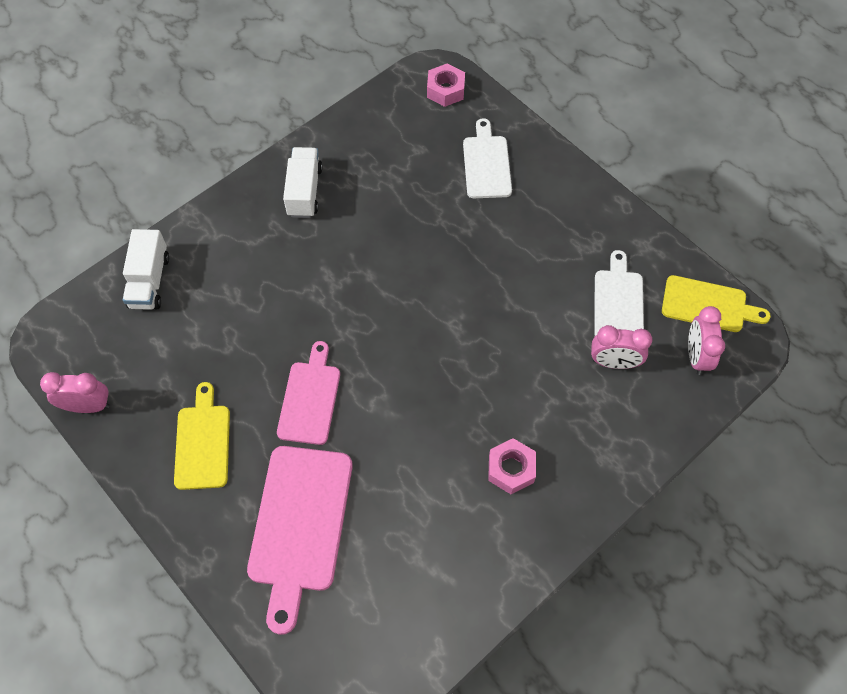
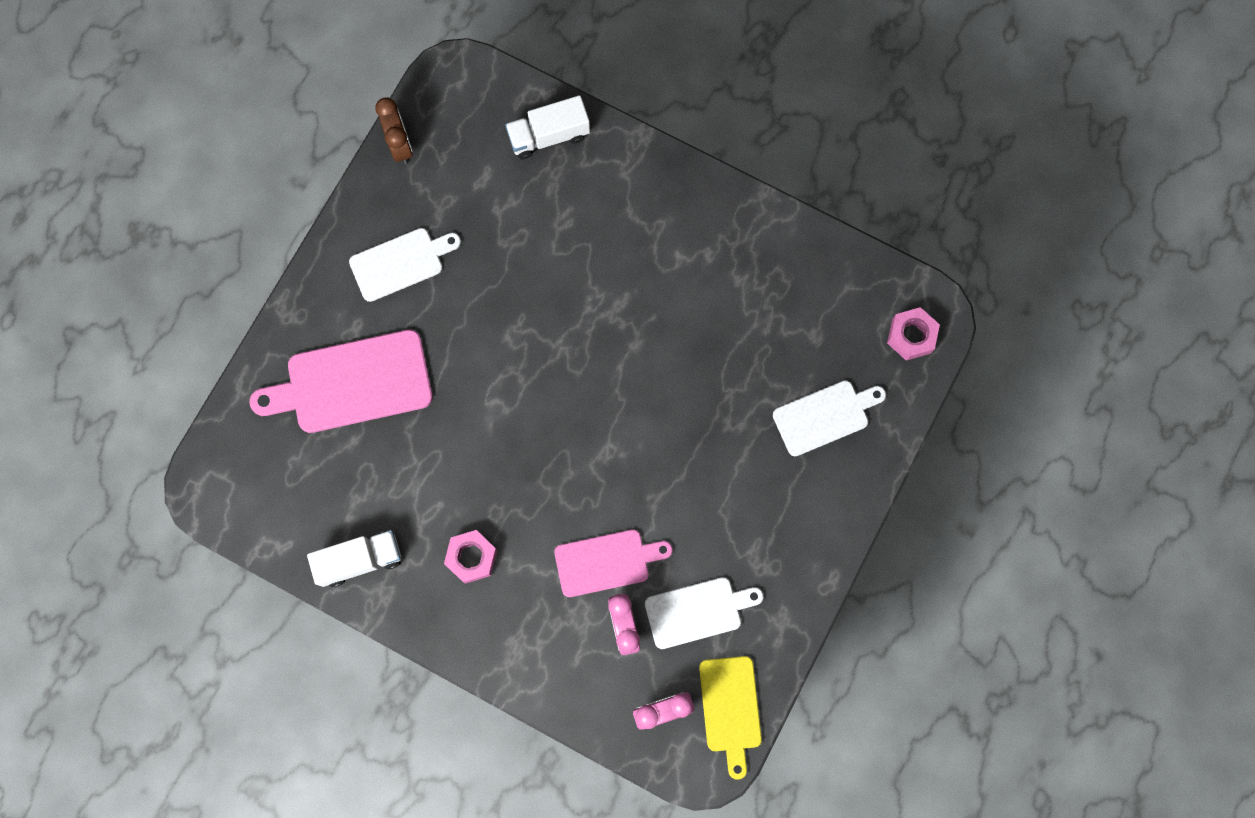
camera: 70 degrees right, 15 degrees up
(88, 406) = (400, 145): pink clock -> brown clock
(203, 442) = (401, 263): yellow cutting board -> white cutting board
(304, 191) = (712, 239): white truck -> white truck (360, 560)
(310, 398) = (478, 341): pink cutting board -> pink cutting board (607, 562)

